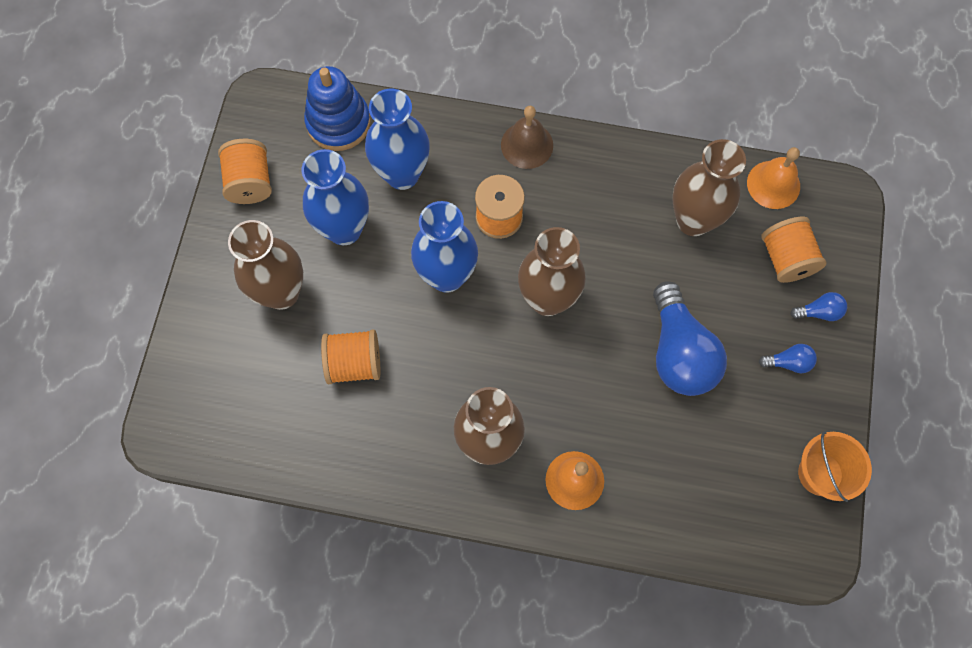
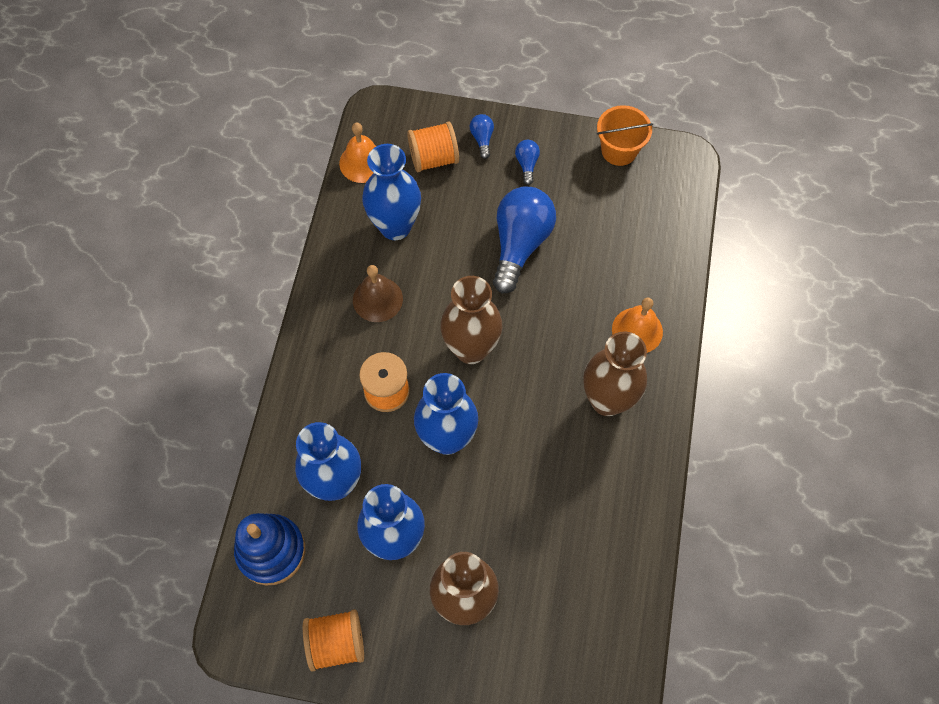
camera: 90 degrees left, 5 degrees down
(354, 363) = (537, 523): orange spool -> none
(527, 145) = (310, 365): brown bell -> brown bell (377, 299)
(679, 352) = (520, 244): blue light bulb -> blue light bulb turned 60 degrees counterclockwise
(693, 220) = (395, 226): brown vase -> blue vase

